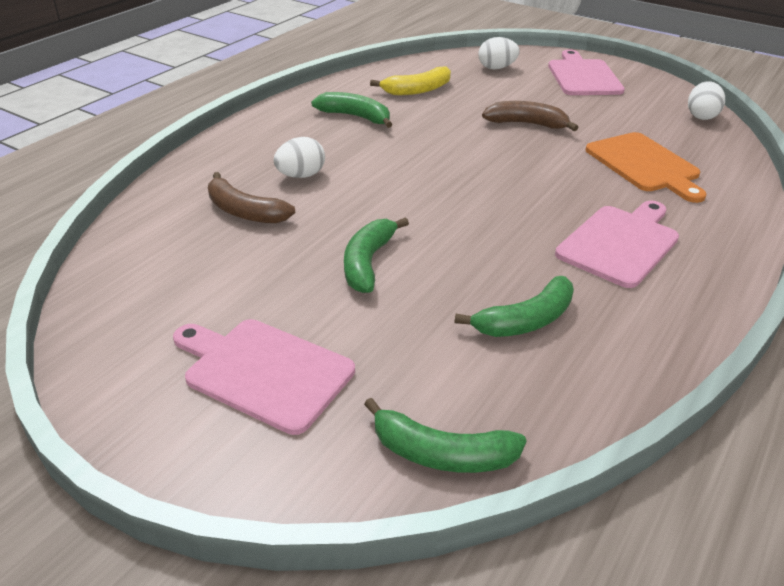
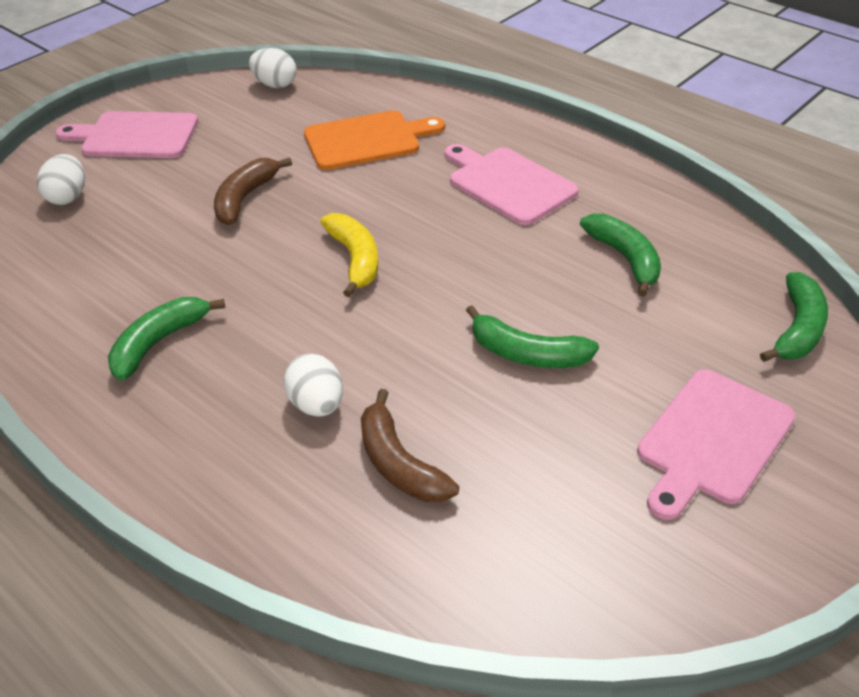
camera: 80 degrees left, 5 degrees up
(244, 211) = (399, 463): brown banana -> brown banana turned 105 degrees clockwise
(417, 90) = (100, 276): yellow banana -> yellow banana (355, 259)

